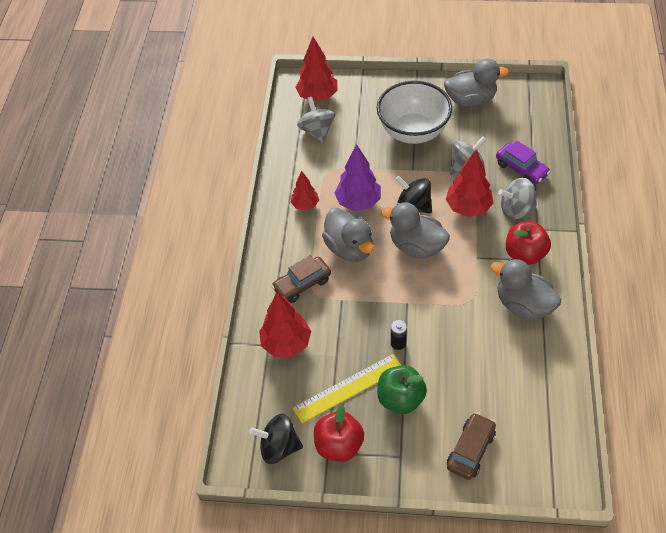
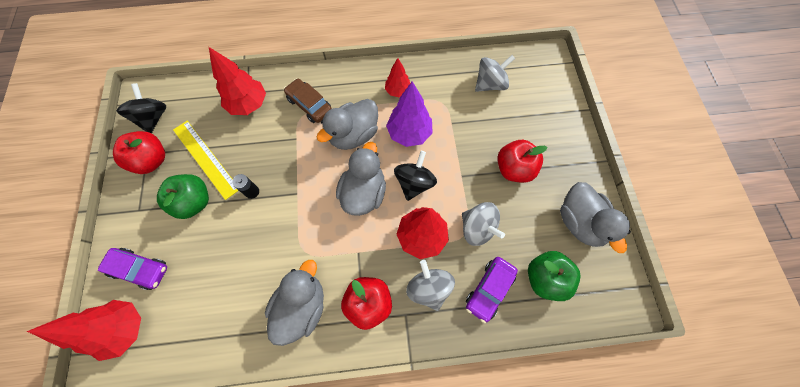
camera: 75 degrees right, 15 degrees up
(317, 96) = (536, 76): red tree -> red tree (125, 329)
(413, 132) = (513, 169): white bowl -> red apple
(470, 450) = (140, 269): brown car -> purple car
(516, 132) = (545, 278): none -> green apple

